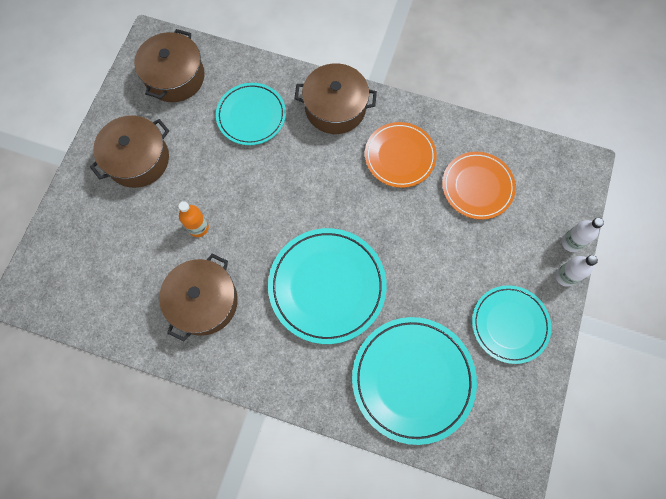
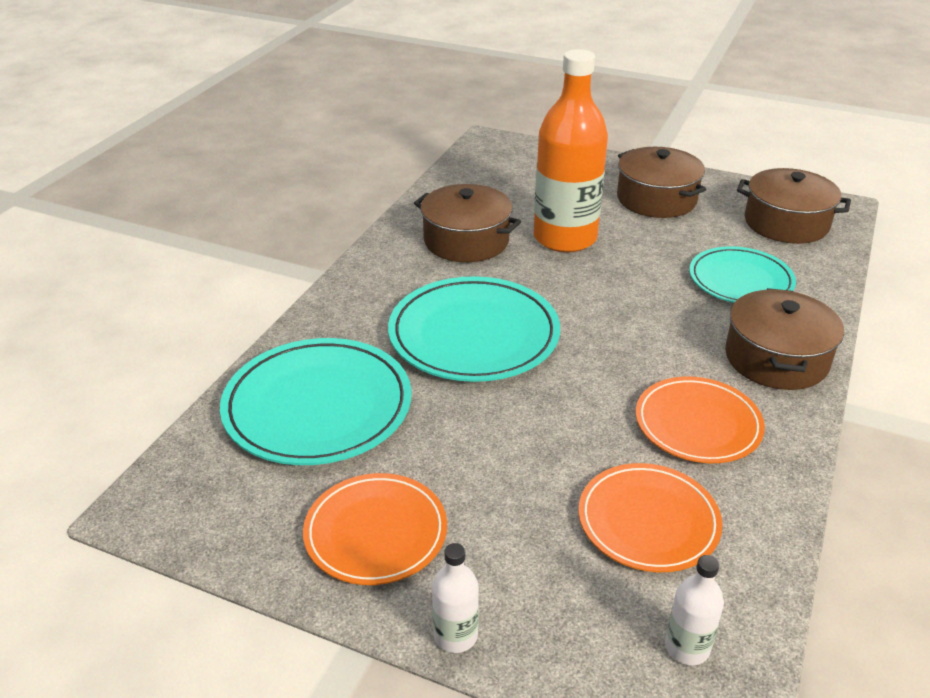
camera: 95 degrees right, 35 degrees down
(198, 227) = (565, 238): orange bottle -> orange bottle, size x2.37
(509, 324) = (376, 532): turquoise plate -> orange plate
(571, 242) = (529, 660): white bottle -> white bottle (687, 647)

